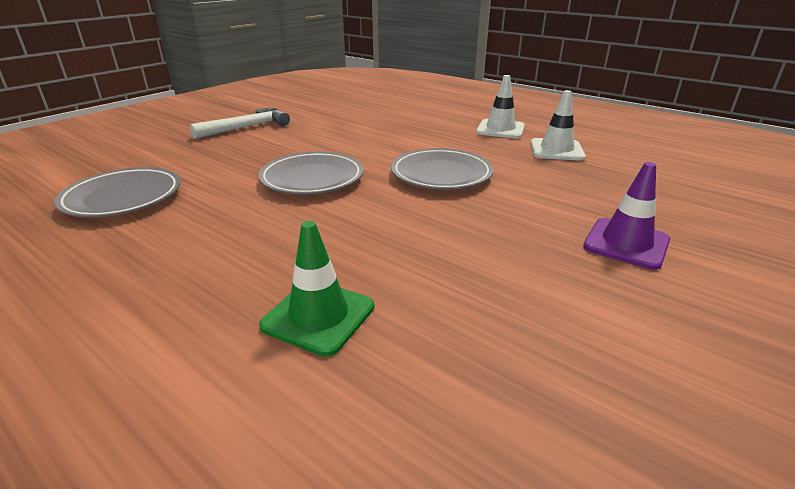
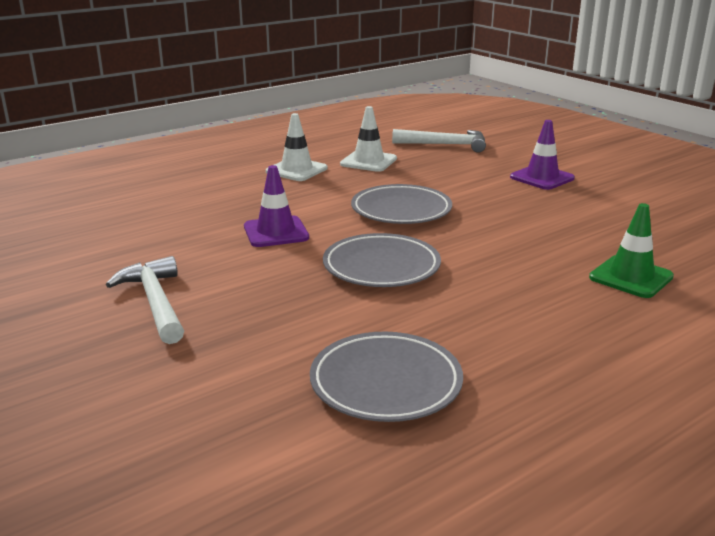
camera: 75 degrees left, 5 degrees down
(364, 139) = (276, 232): none -> purple traffic cone
(666, 178) = (446, 145): none -> white hammer

